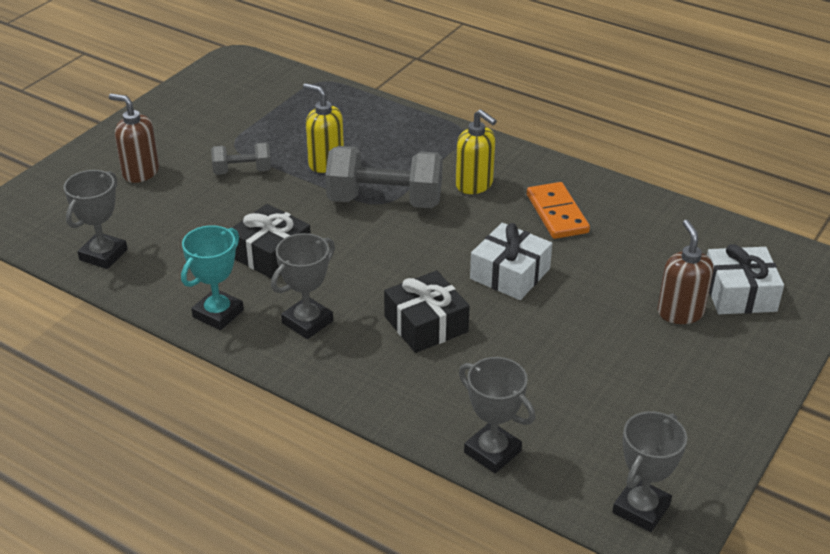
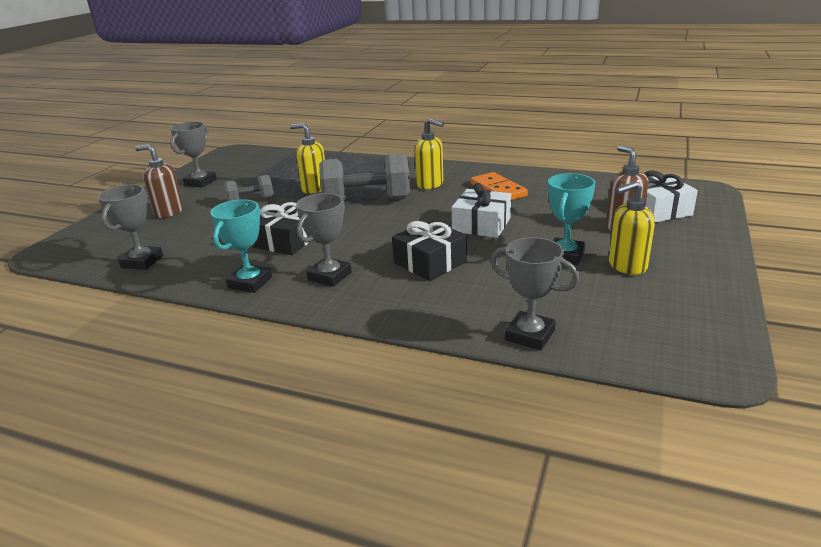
camera: 10 degrees left, 10 degrees down
(585, 346) = (565, 255): none -> turquoise trophy
(641, 509) = (686, 353): grey trophy -> grey trophy (200, 182)
(648, 377) = (627, 266): none -> yellow soap dispenser

